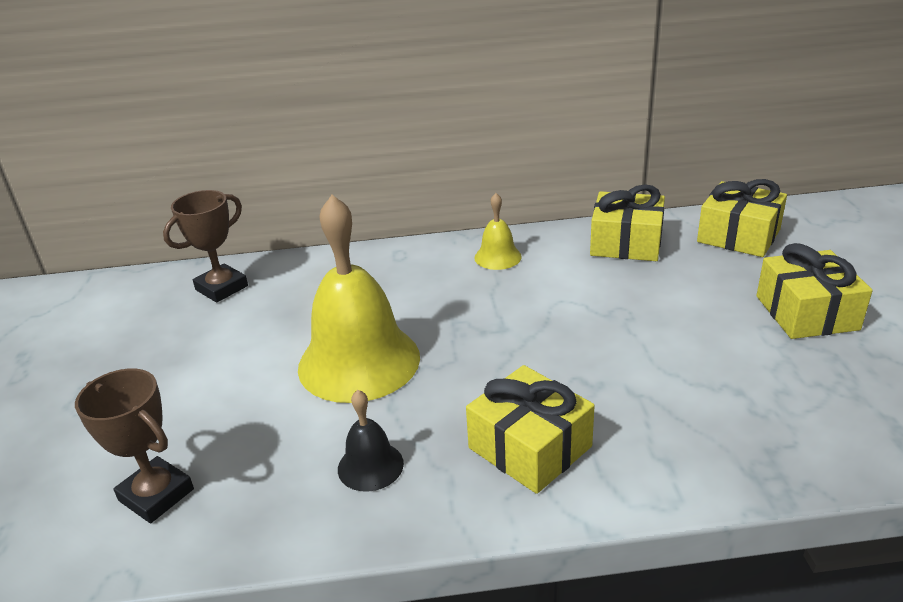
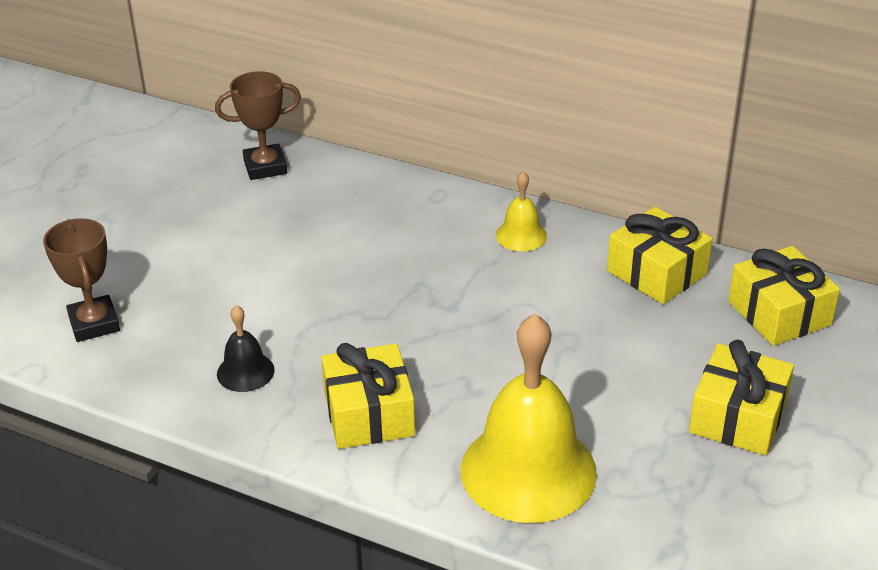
camera: 30 degrees right, 5 degrees up
(359, 361) = (311, 284): yellow bell -> yellow bell (528, 470)

